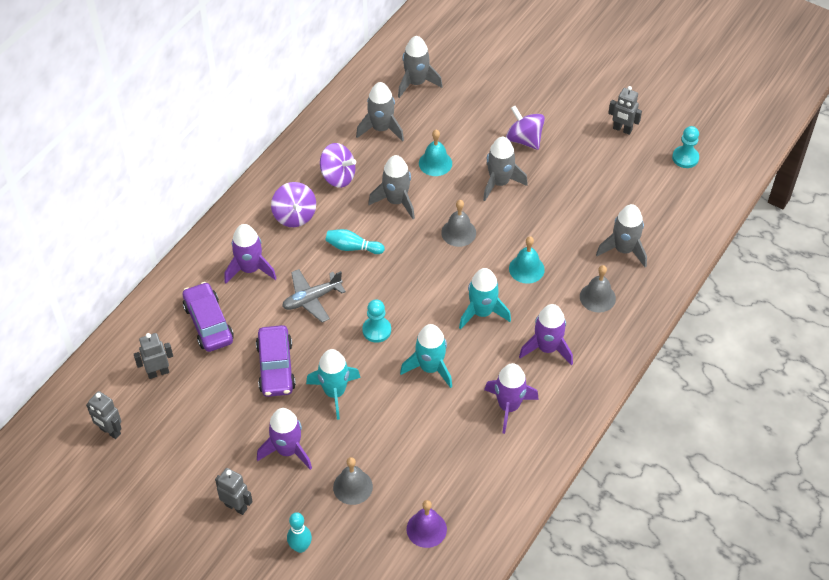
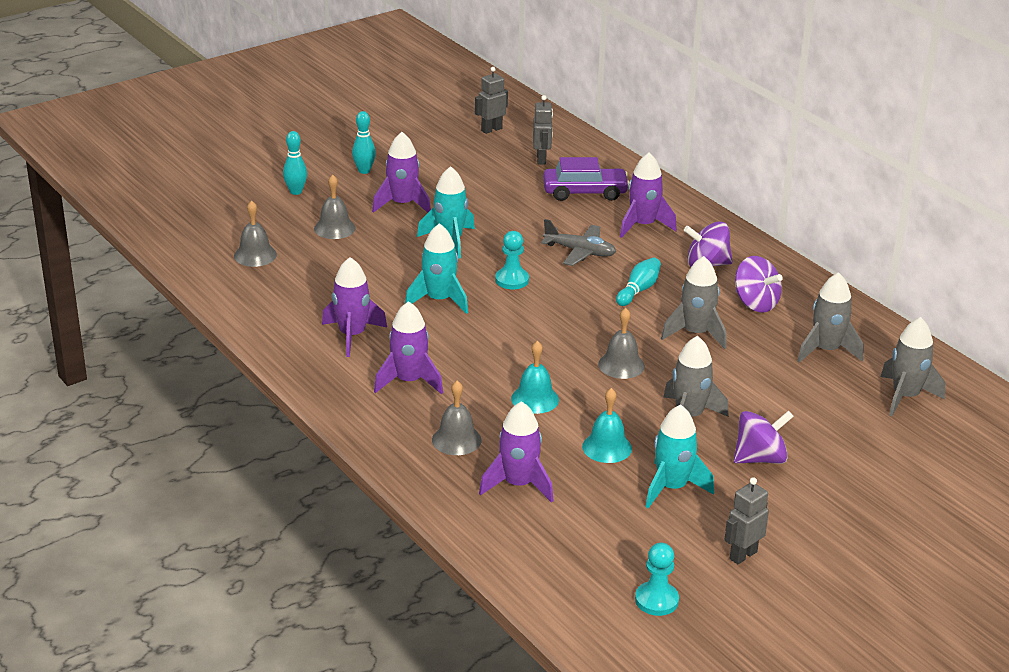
camera: 110 degrees right, 20 degrees down
(236, 506) = (364, 171): grey robot -> turquoise bowling pin
(276, 367) = (505, 216): purple car -> none
(312, 299) = (580, 252): grey plane -> grey plane turned 120 degrees clockwise
(338, 177) = (755, 303): purple spinning top -> purple spinning top turned 90 degrees counterclockwise
(426, 529) = (255, 255): purple bell -> grey bell
(435, 163) = (747, 376): turquoise bell -> turquoise bell (607, 447)
(482, 312) = (490, 351): turquoise rocket -> turquoise rocket (672, 487)
(623, 250) = (518, 485): grey rocket -> purple rocket

